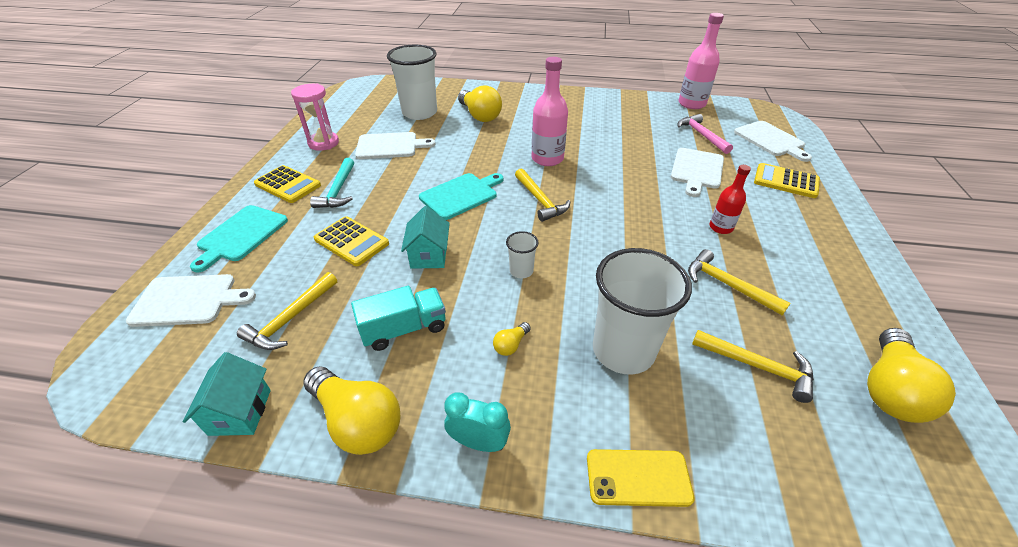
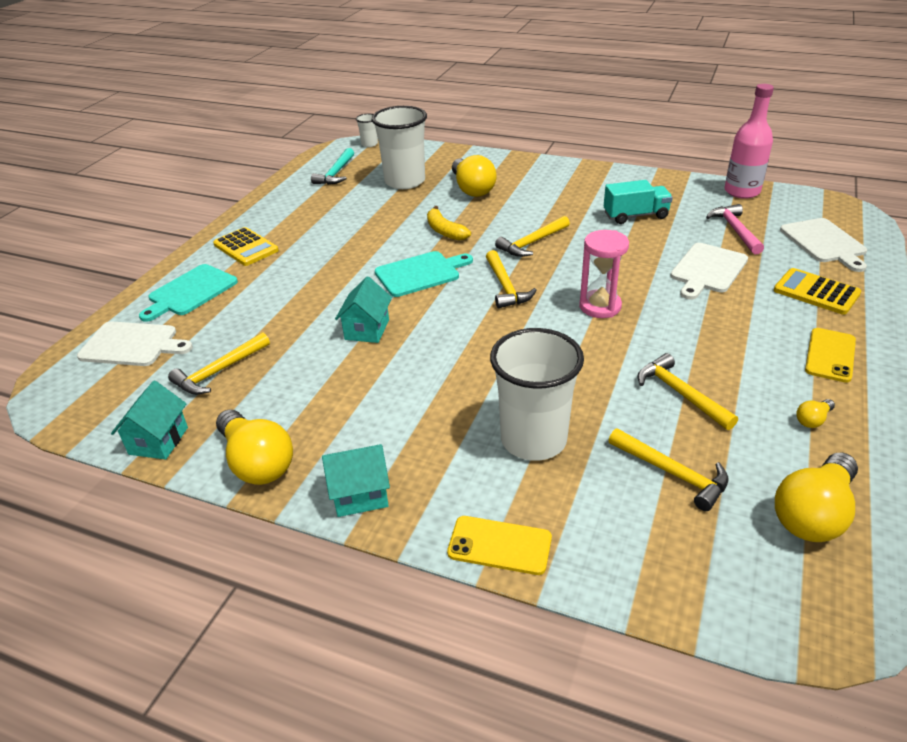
camera: 15 degrees right, 5 degrees down
(323, 143) = (292, 207): pink hourglass -> pink hourglass (600, 306)
(338, 190) = (294, 257): turquoise hammer -> turquoise hammer (336, 173)
(351, 242) = (294, 308): yellow calculator -> none
(390, 146) = (361, 216): white cutting board -> none
(404, 329) = (321, 393): turquoise truck -> turquoise truck (635, 216)
(469, 154) = (445, 231): none -> yellow banana
(479, 442) = (360, 495): turquoise clock -> turquoise house
(511, 345) = (420, 420): yellow light bulb -> yellow light bulb (812, 420)
(521, 271) = (457, 354): white cup -> white cup (369, 144)
(547, 159) = (532, 243): pink bottle -> yellow hammer
(720, 227) = (704, 335): red bottle -> none
(824, 234) = (830, 355): none -> yellow phone

